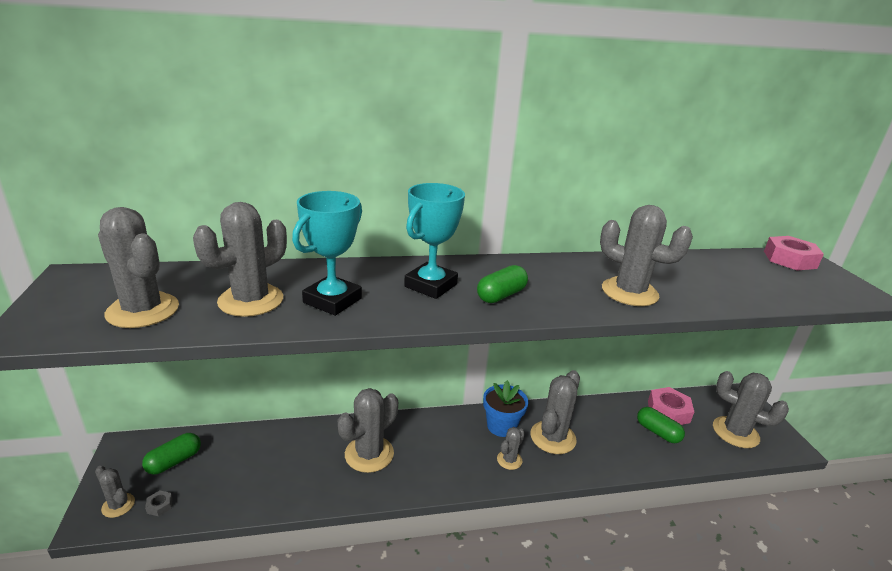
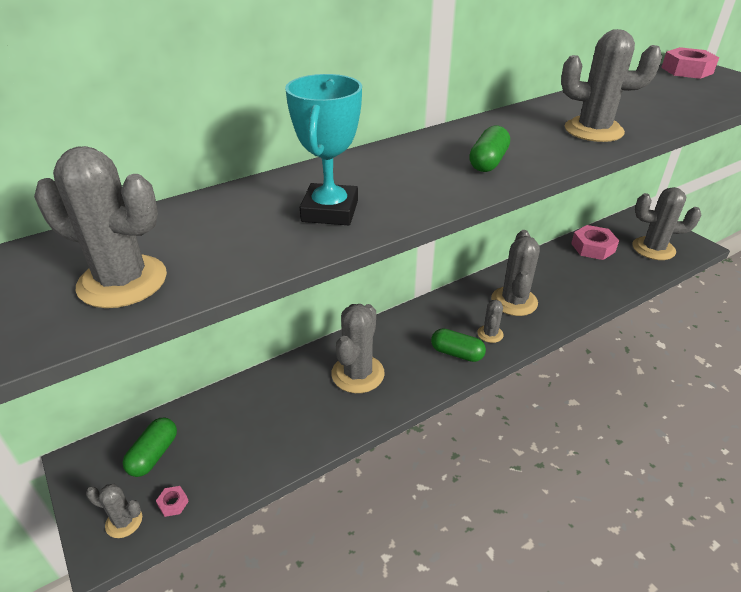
camera: 20 degrees left, 10 degrees up
(159, 505) = (173, 503): grey nut -> pink nut
(251, 300) = (240, 235): grey cactus -> none
(431, 285) = (412, 170): turquoise trophy -> none
(501, 426) = (463, 306): blue flower pot -> none
(657, 432) = (595, 268): green capsule -> green capsule (456, 353)

